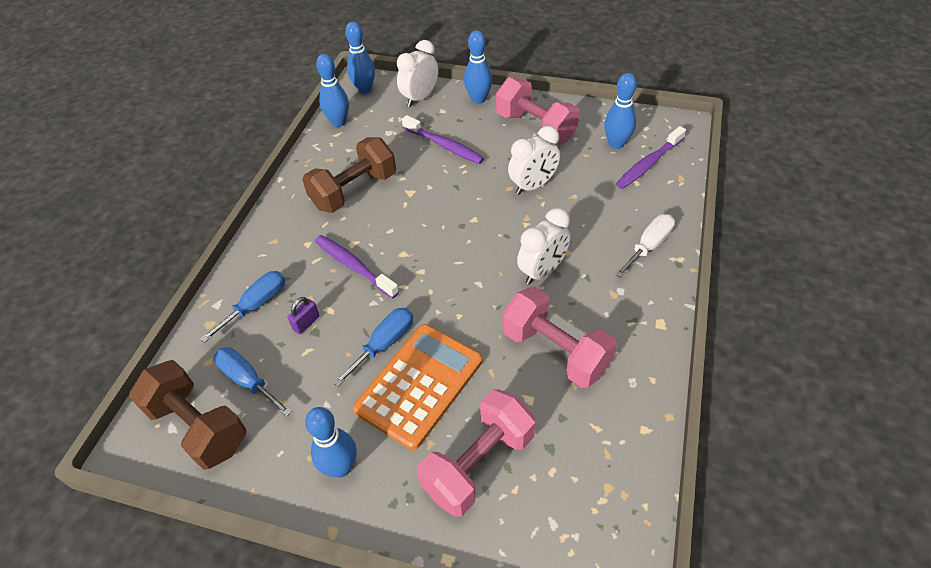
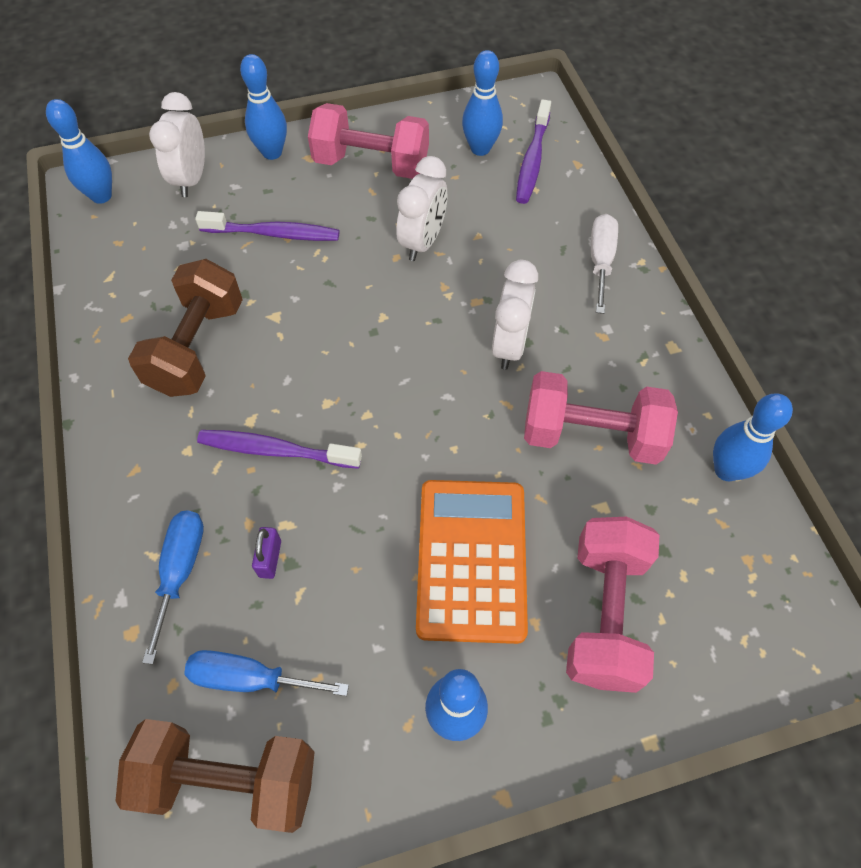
camera: 35 degrees left, 10 degrees up
(338, 122) = (99, 258): blue bowling pin -> blue bowling pin (726, 470)
(384, 344) = (391, 532): blue screwdriver -> none

